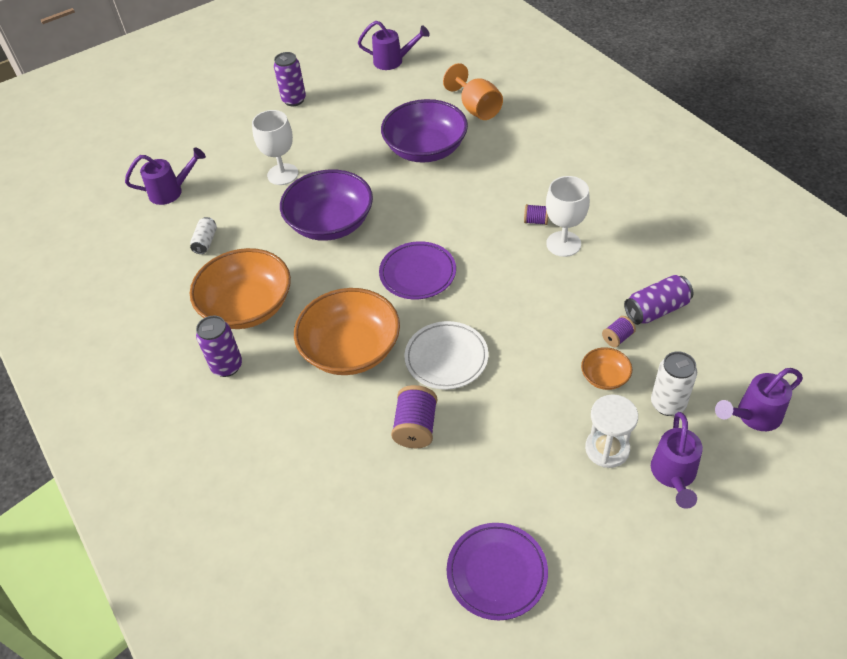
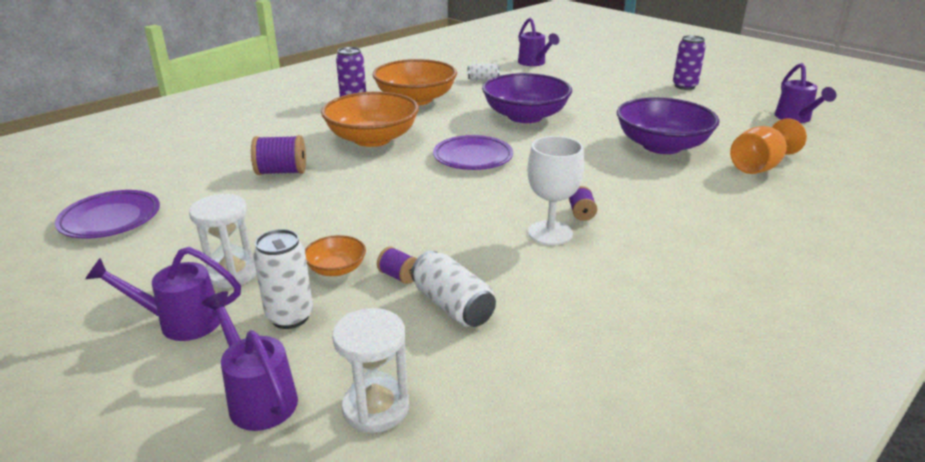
camera: 75 degrees right, 20 degrees down
(282, 174) = (578, 93): white goblet -> none
(446, 358) = (363, 179): white plate -> none
(656, 310) = (452, 306): purple can -> white can
(759, 355) = (376, 407): none -> white hourglass

